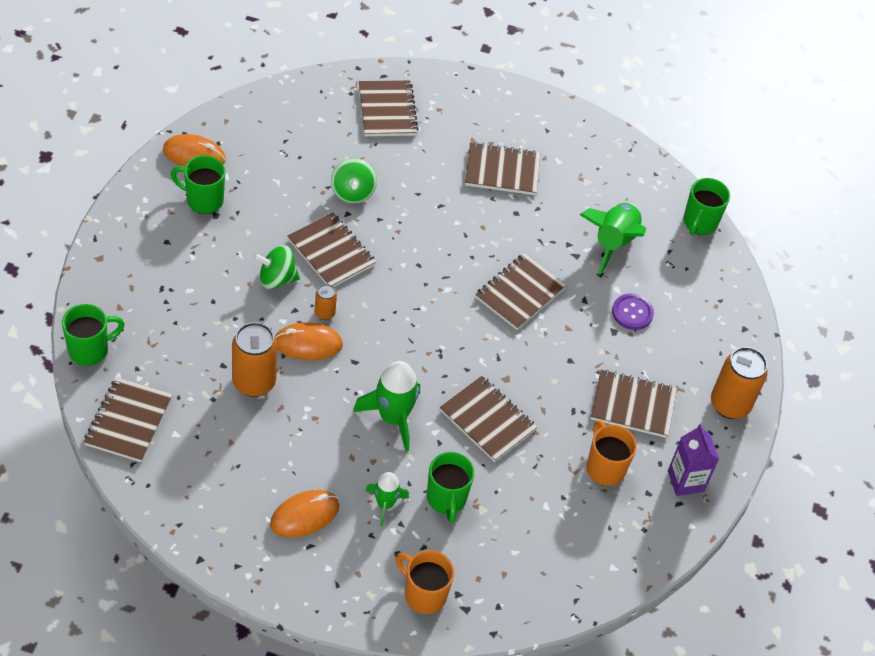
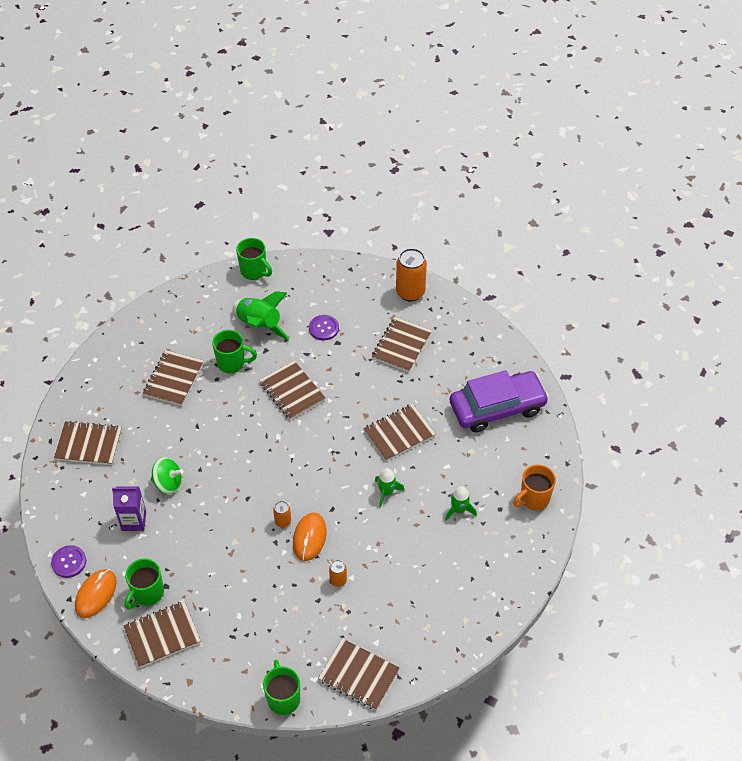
camera: 70 degrees left, 0 degrees up
(230, 124) = (69, 562): none -> purple button
(254, 382) = (338, 580): orange can -> orange can, size x0.50
(276, 279) = (242, 550): green spinning top -> none
(304, 515) = (461, 563): orange mouse -> none
(331, 252) = (225, 508): brown notebook -> brown notebook (162, 635)
(393, 417) = (386, 492): green rocket -> green rocket, size x0.59
(446, 499) = (460, 471): green mug -> green mug (232, 363)
(564, 534) = (497, 407): none -> purple car
(604, 468) = (449, 373): orange mug -> none
(685, 481) = (465, 331): purple carton -> purple carton (134, 521)

